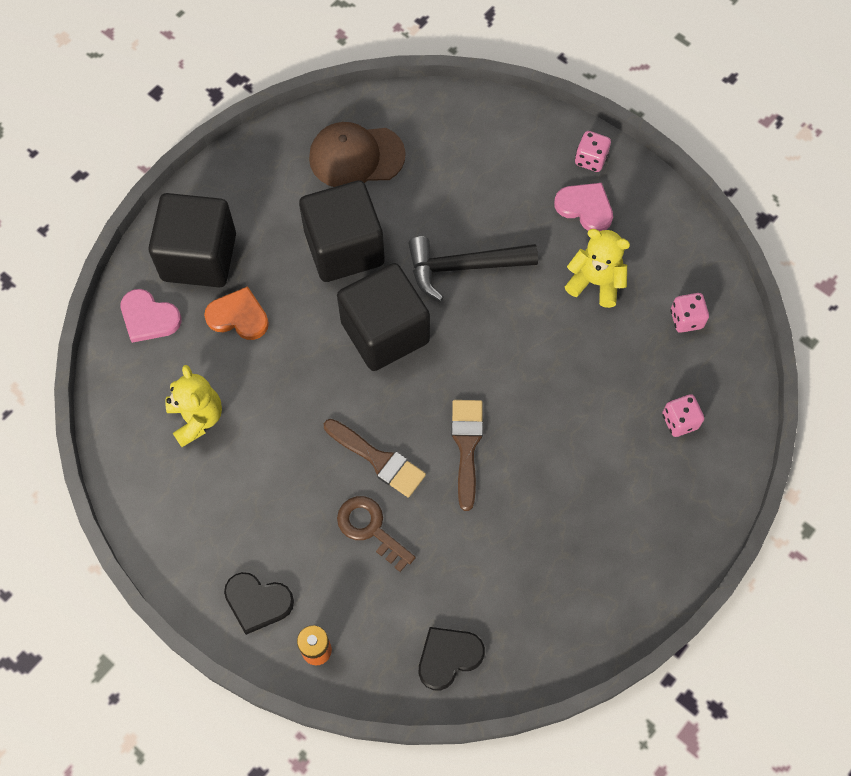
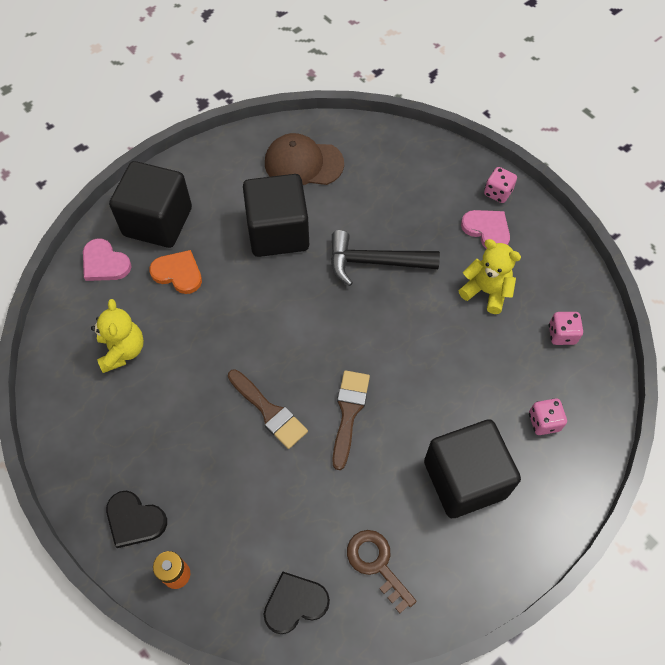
camera: 10 degrees right, 5 degrees down
(370, 529) = (249, 471): brown key -> brown key (377, 564)
(385, 332) = (297, 305): black cube -> black cube (465, 479)

